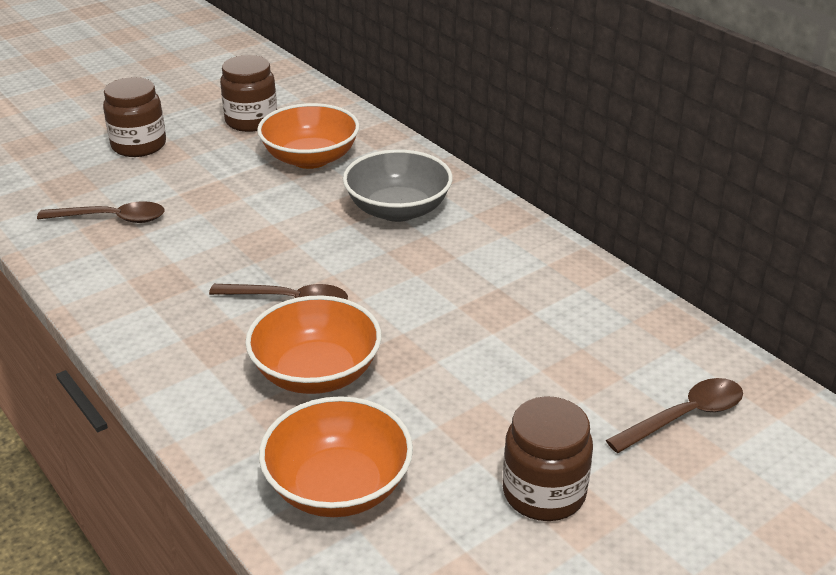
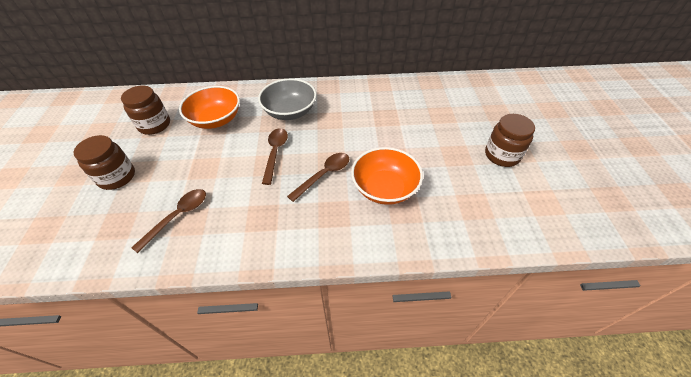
camera: 55 degrees left, 15 degrees up
(338, 486) = (465, 213): orange bowl -> none
(685, 416) = (481, 103): brown spoon -> brown spoon (275, 153)

